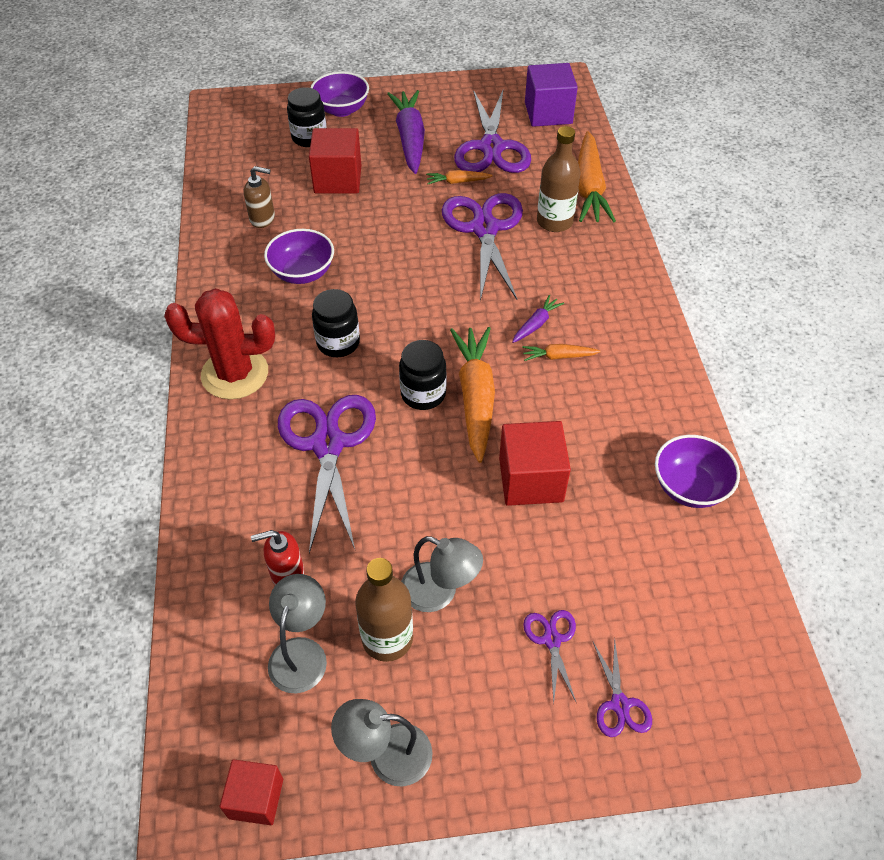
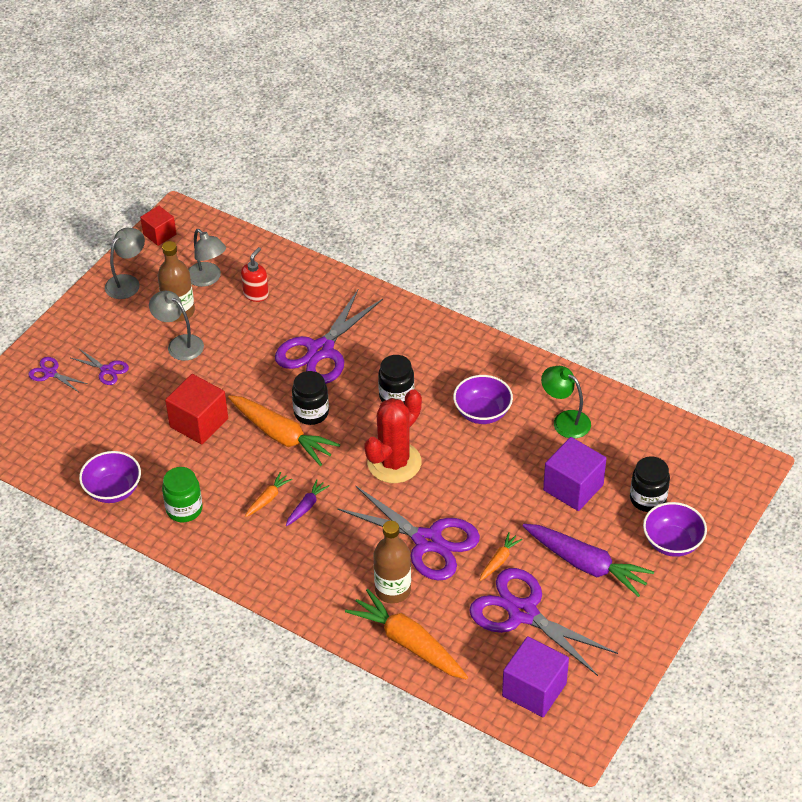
camera: 130 degrees right, 5 degrees down
(235, 374) = (420, 337): red cactus -> red cactus (394, 462)
(263, 218) = (565, 420): brown soap dispenser -> green lamp
(328, 444) = (321, 350): purple scissors -> purple scissors turned 90 degrees clockwise
(338, 179) = (573, 487): red cube -> purple cube
(439, 592) = (179, 344): grey lamp -> grey lamp turned 60 degrees clockwise
(536, 324) = (306, 506): purple carrot -> purple carrot turned 135 degrees counterclockwise
(641, 410) = (184, 509): none -> green jar

